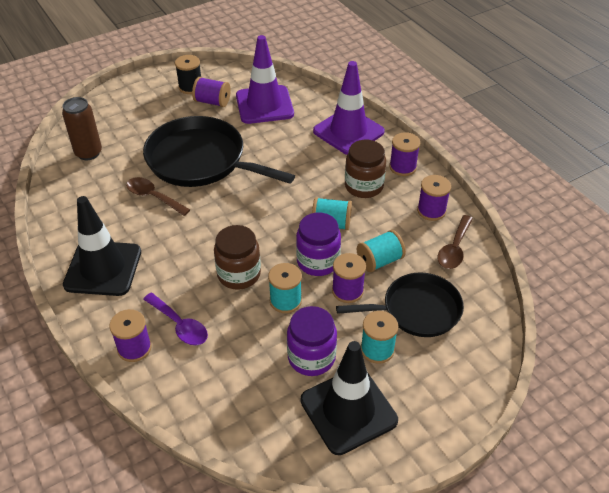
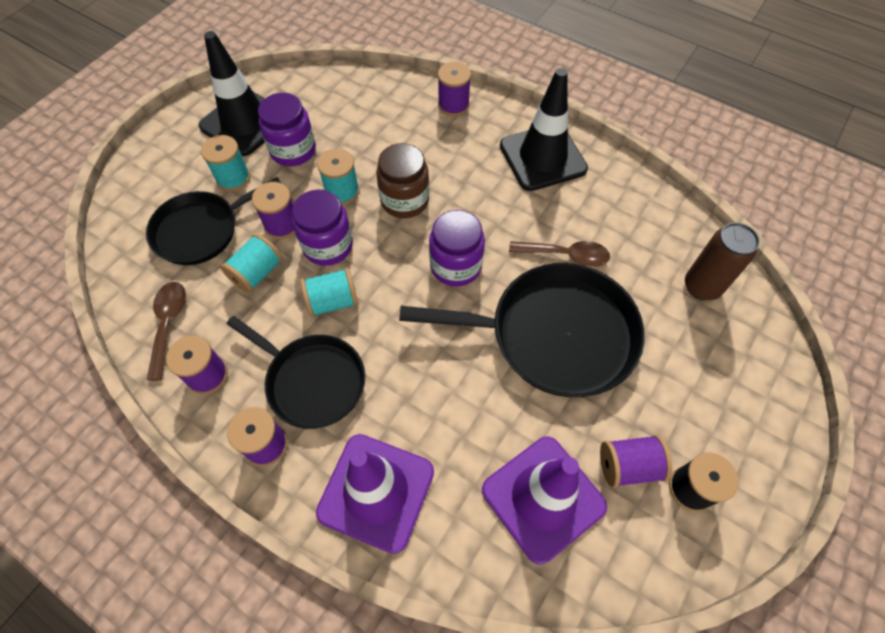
camera: 155 degrees right, 15 degrees up
(180, 325) = (428, 135): purple spoon -> none
(232, 216) = (456, 266): none -> purple jar
(364, 186) = (312, 381): brown jar -> black pan

